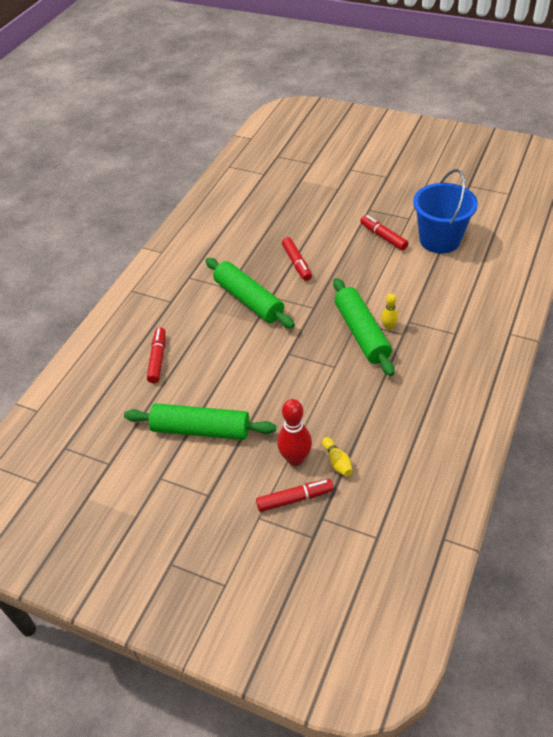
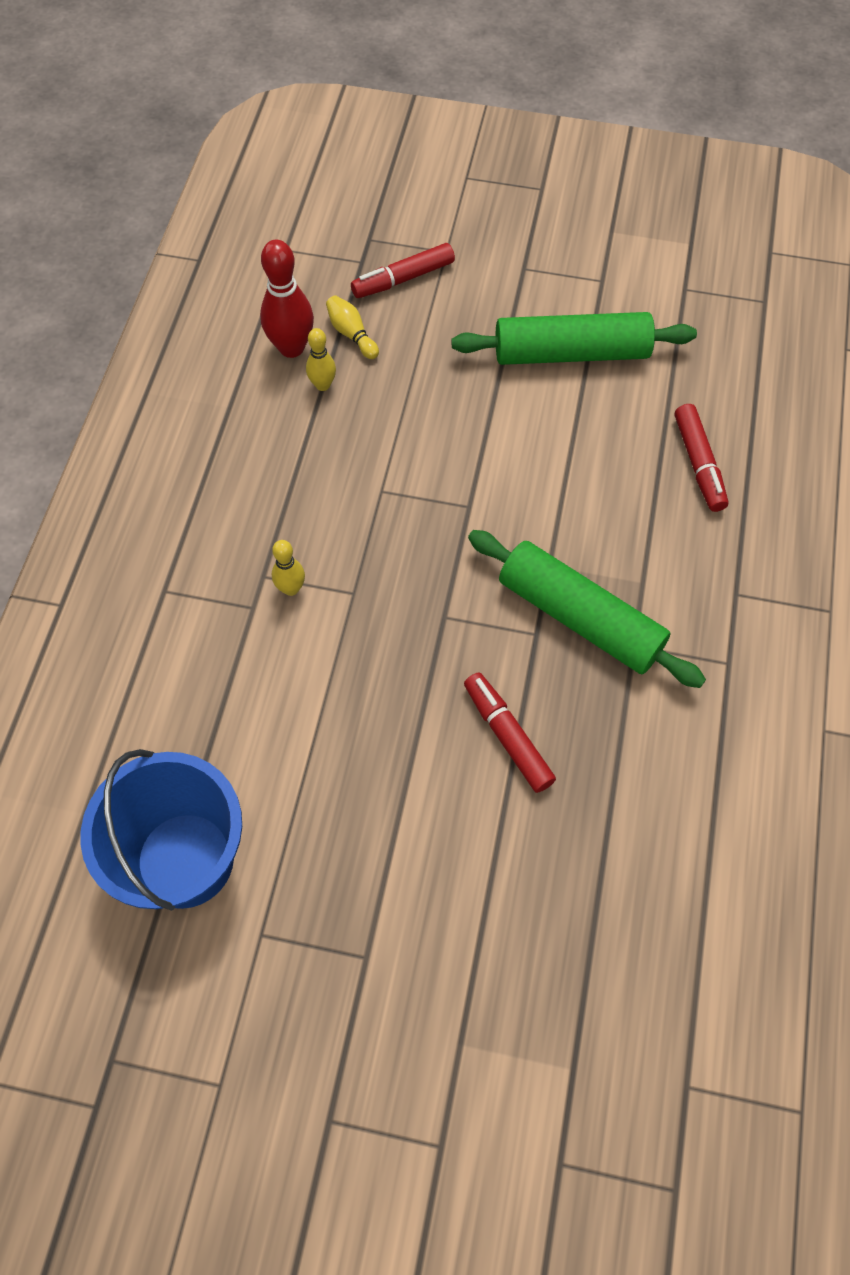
camera: 165 degrees right, 15 degrees up
(295, 459) = (414, 330): red bowling pin -> red bowling pin (291, 348)
(360, 430) = (322, 385): none -> yellow bowling pin
(362, 333) = (341, 568): green rolling pin -> none
(383, 237) = (320, 852): red marker -> none

